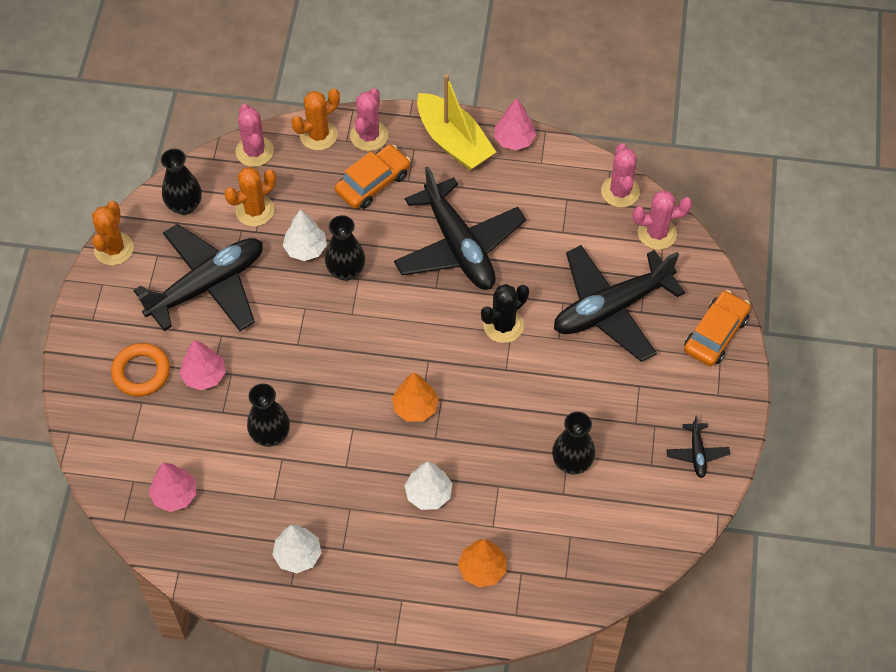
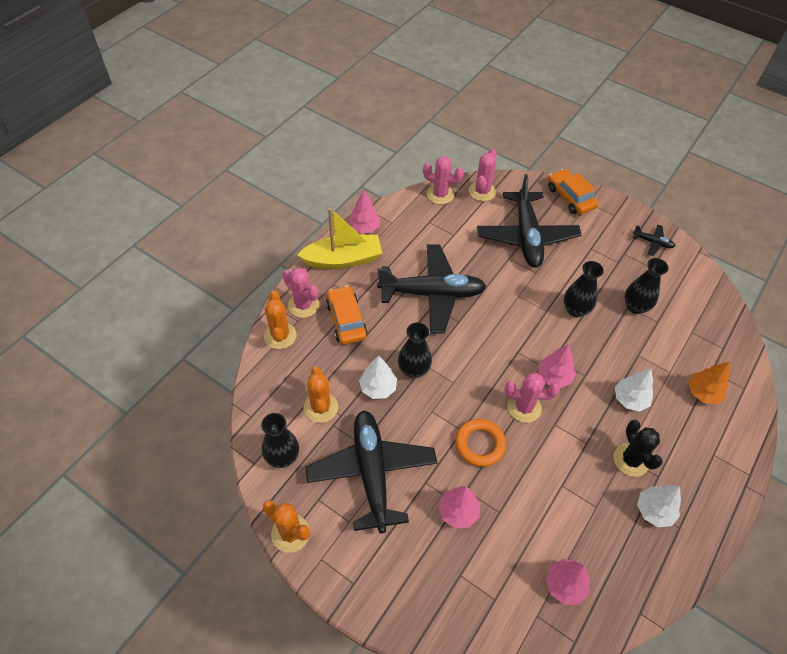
camera: 65 degrees left, 5 degrees down
(141, 372) = (430, 562): orange ring -> orange ring (479, 444)
(254, 151) = (265, 384): pink cactus -> pink cactus (524, 407)
(270, 435) = (537, 485): black vase -> black vase (575, 310)
(415, 407) = (554, 376): orange tree -> pink tree
(503, 325) = (511, 297): black cactus -> black cactus (631, 460)

